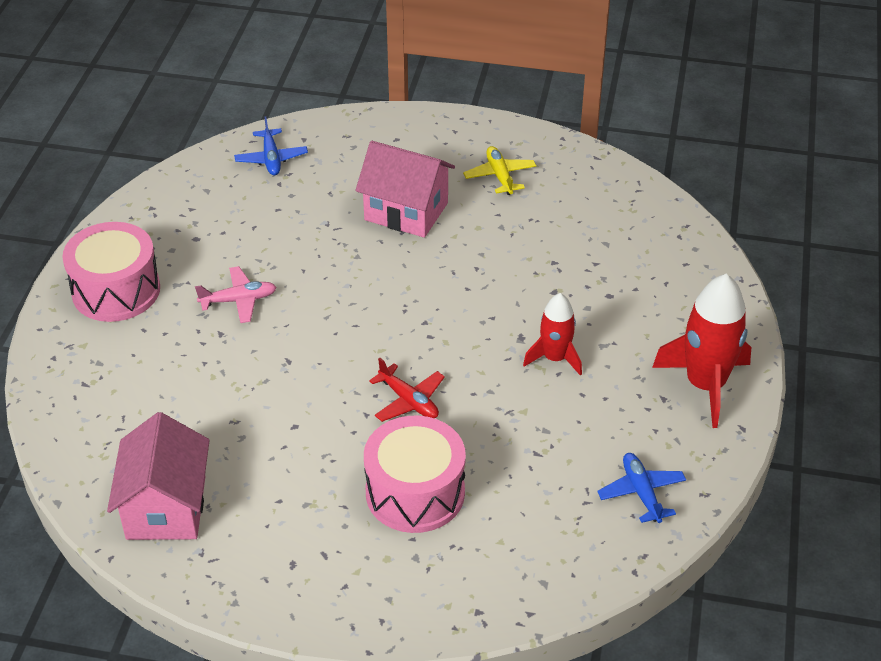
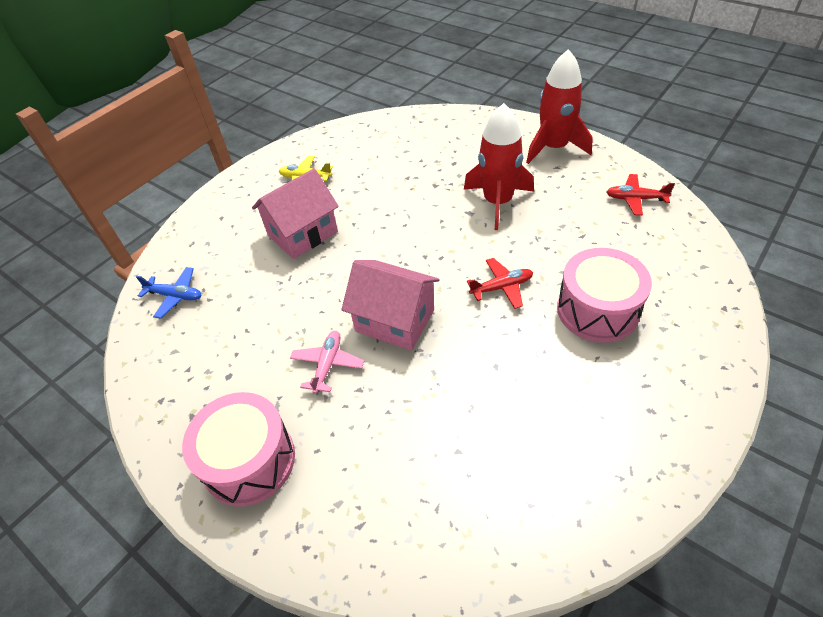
camera: 60 degrees left, 5 degrees up
(166, 507) = (556, 492): pink house -> pink house (395, 320)
(555, 358) = (497, 202): red rocket -> red rocket, size x1.66
(641, 493) = (635, 199): blue plane -> red plane

